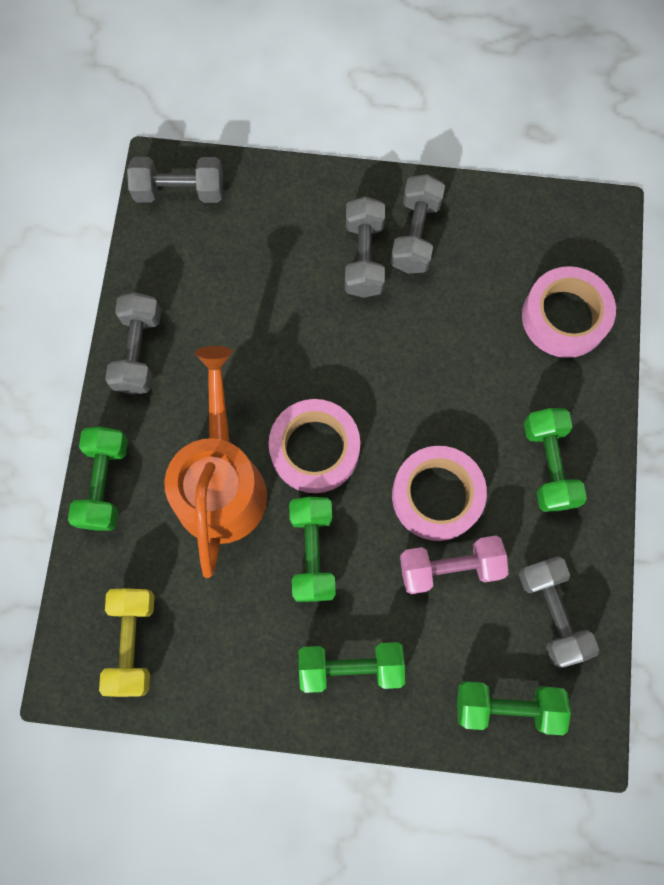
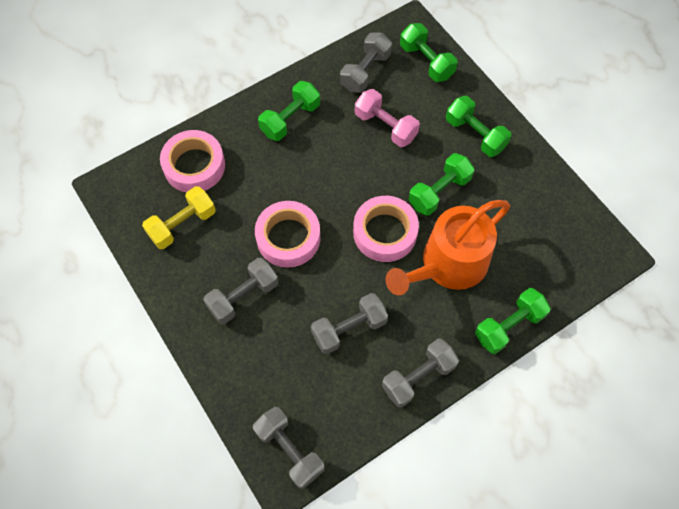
camera: 130 degrees left, 10 degrees down
(133, 642) = (567, 239): yellow dumbbell -> yellow dumbbell (182, 225)
(415, 234) = (203, 279): grey dumbbell -> grey dumbbell (349, 329)
(436, 495) = (354, 157): pink tape -> pink tape (288, 238)

